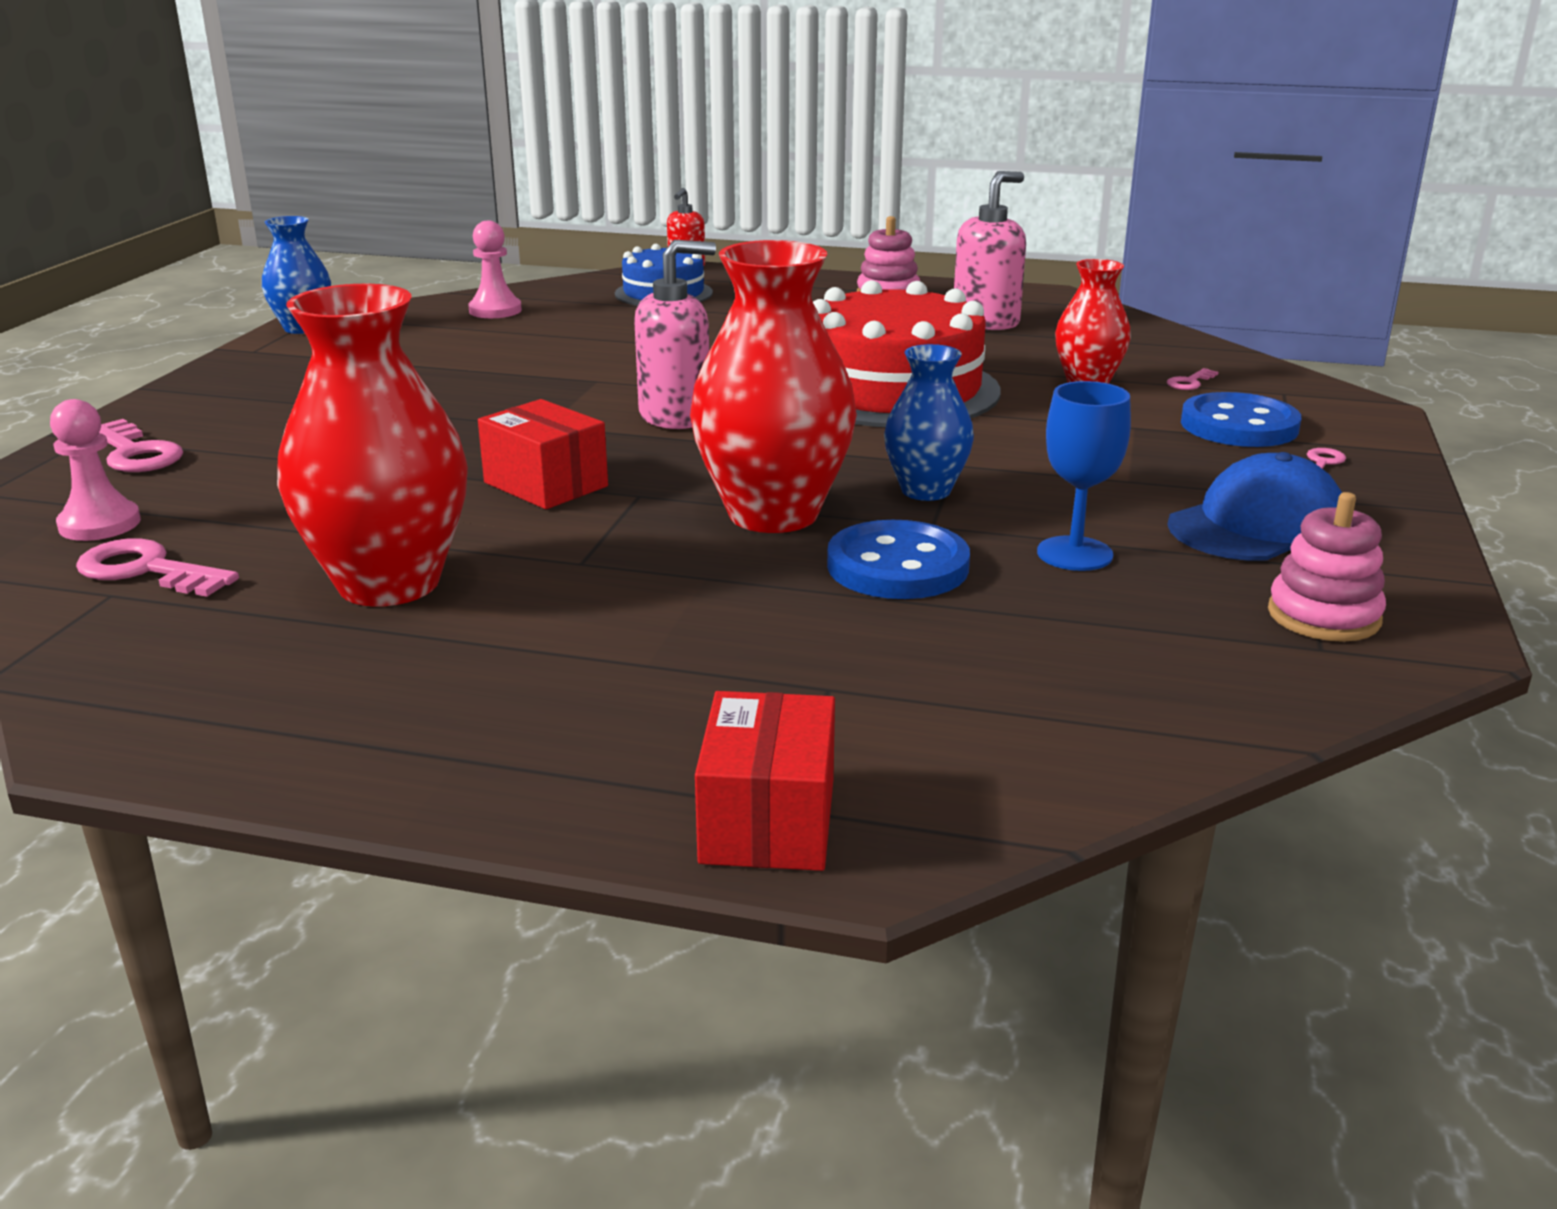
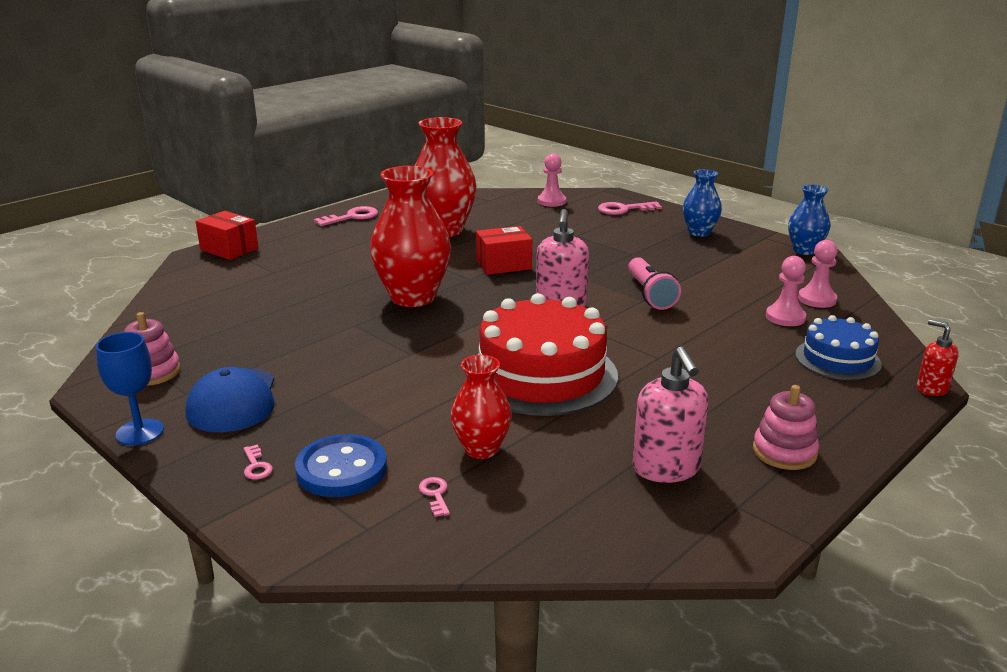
camera: 120 degrees right, 0 degrees up
(147, 570) = (501, 204): pink key -> pink key (352, 217)
(570, 379) = (650, 294): none -> pink flashlight
(571, 317) = (785, 317): none -> pink pawn
(897, 566) = (331, 306): blue button -> none
(925, 491) = (390, 335): blue vase -> blue vase (699, 232)
(1074, 554) = (283, 344): blue goblet -> blue goblet (140, 432)

